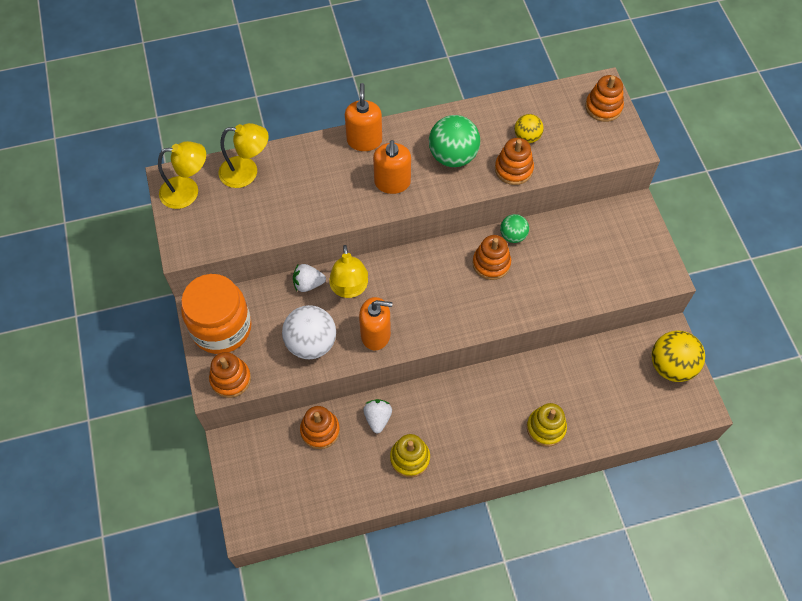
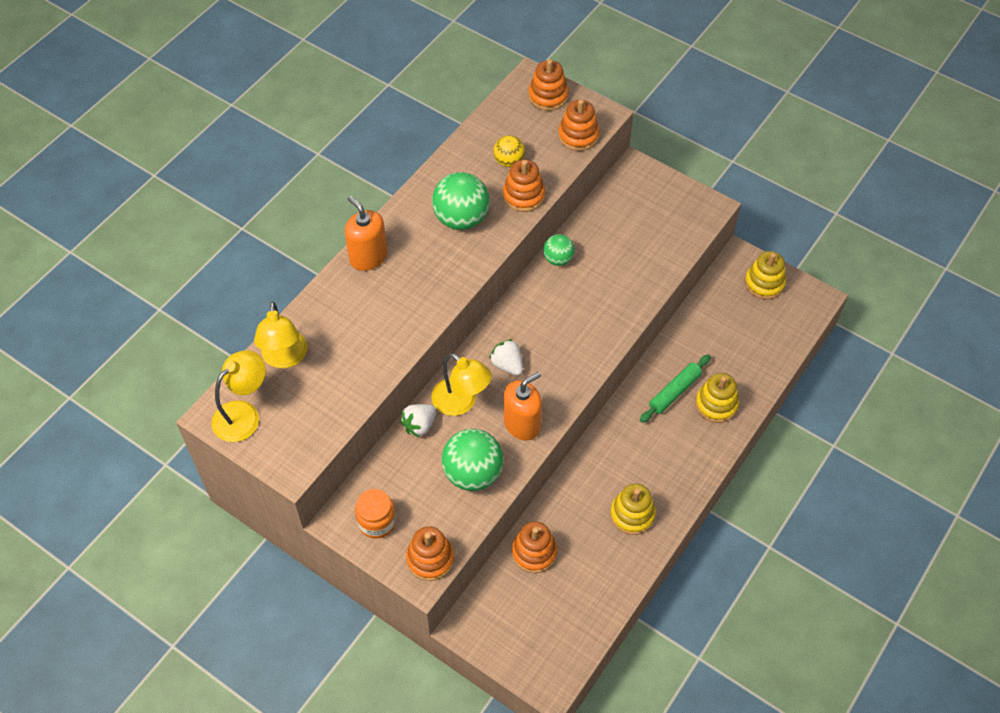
camera: 40 degrees left, 5 degrees down
(221, 328) = (377, 522): orange jar -> orange jar, size x0.53
(247, 172) = (285, 358): yellow lamp -> yellow lamp turned 120 degrees clockwise
(311, 343) = (473, 473): white ball -> green ball
(378, 418) = (574, 503): white strawberry -> white strawberry (507, 365)
(392, 182) = (430, 276): orange soap dispenser -> none
(491, 263) = (562, 294): orange stacking toy -> orange stacking toy (578, 136)
(524, 395) = (674, 392): none -> green rolling pin
(671, 366) = (764, 283): yellow ball -> yellow stacking toy

